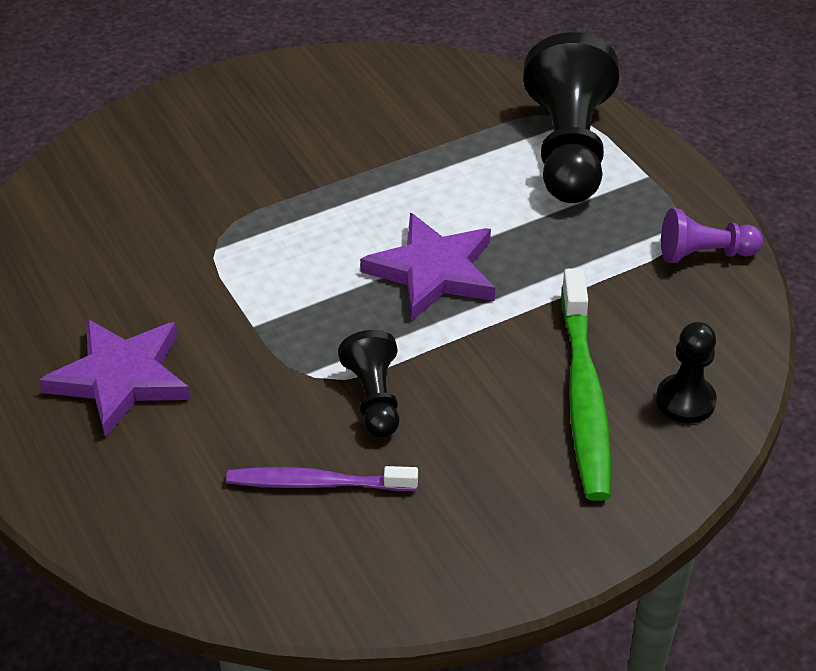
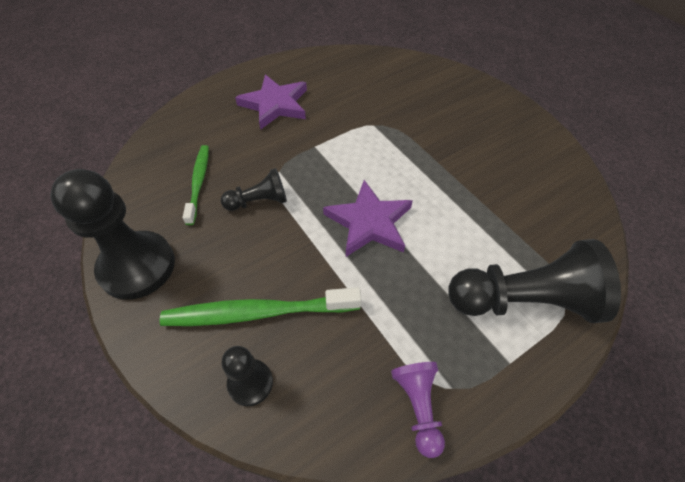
camera: 85 degrees right, 10 degrees up
(317, 483) = (199, 182): purple toothbrush -> green toothbrush
(497, 549) = (137, 266): none -> black pawn

